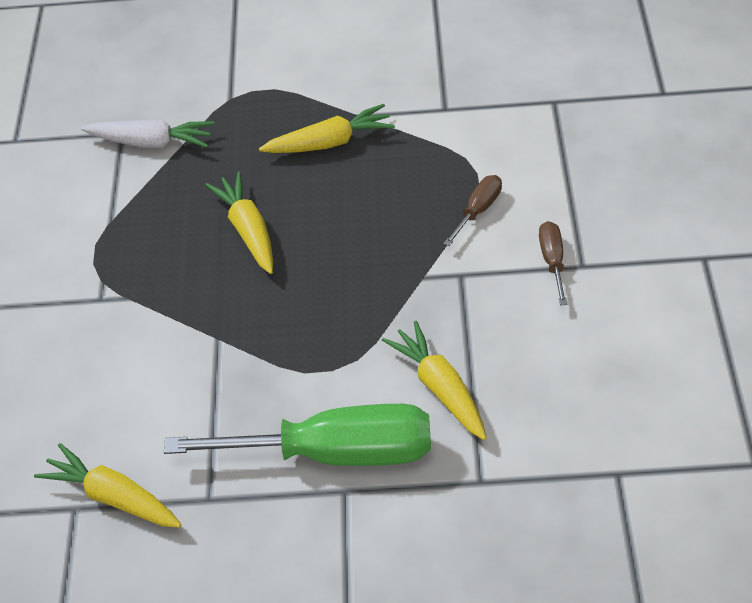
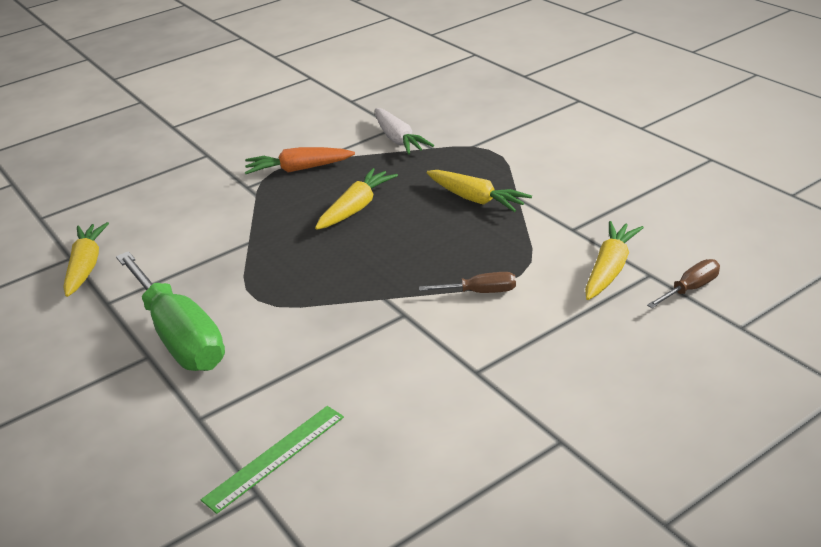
camera: 55 degrees right, 15 degrees down
(116, 242) = (298, 169): none -> orange carrot
(440, 388) = (278, 356): yellow carrot -> yellow carrot (610, 269)
(553, 261) = (464, 353): brown screwdriver -> brown screwdriver (690, 288)
(581, 443) = (275, 457): none -> green ruler

